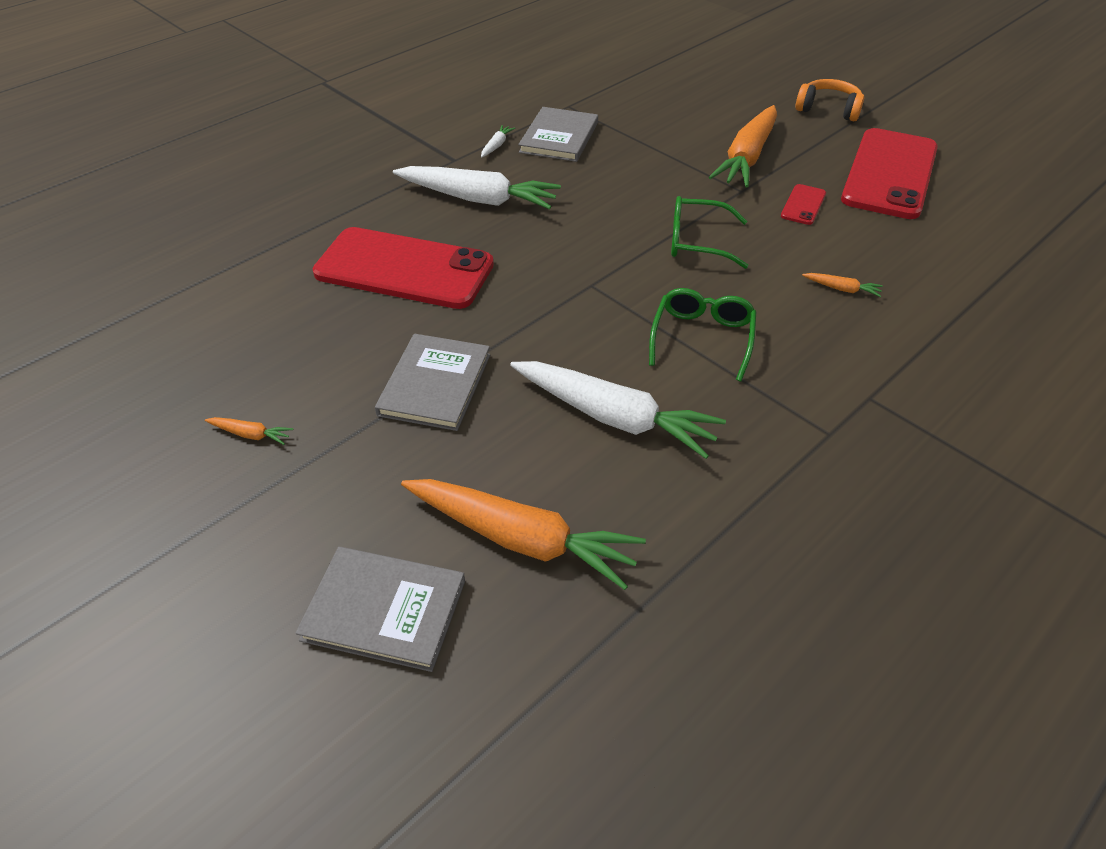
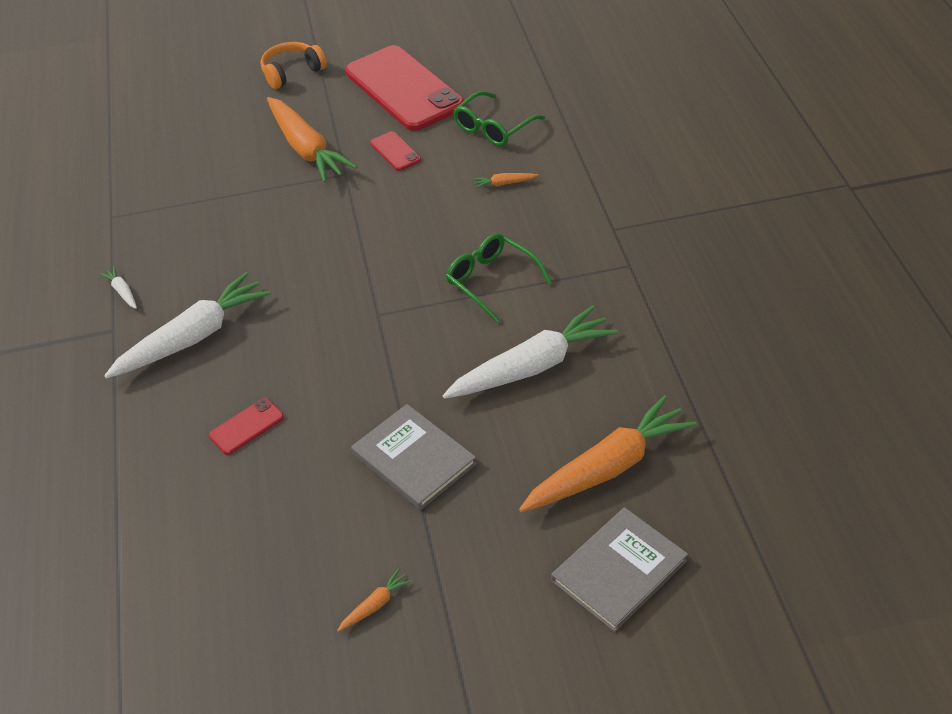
camera: 55 degrees left, 0 degrees up
(404, 269) = (246, 426): red phone -> red phone, size x0.41
(559, 137) = (155, 245): grey book -> none
(697, 242) = (383, 230): green glasses -> green glasses (493, 128)
(842, 289) = (504, 184): orange carrot -> orange carrot turned 150 degrees counterclockwise

